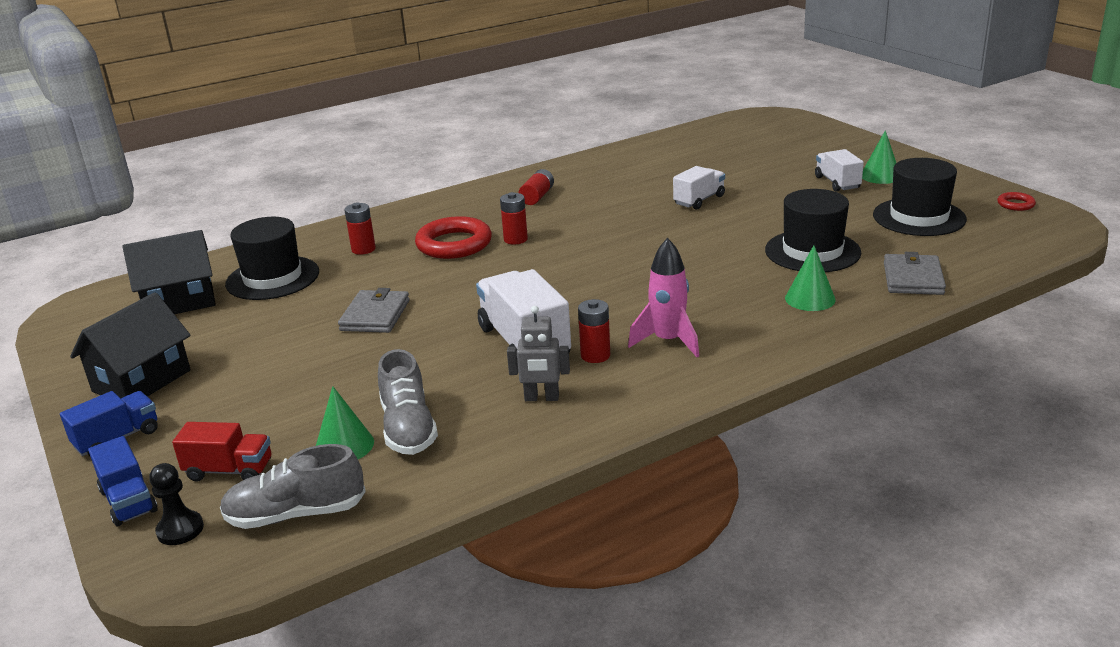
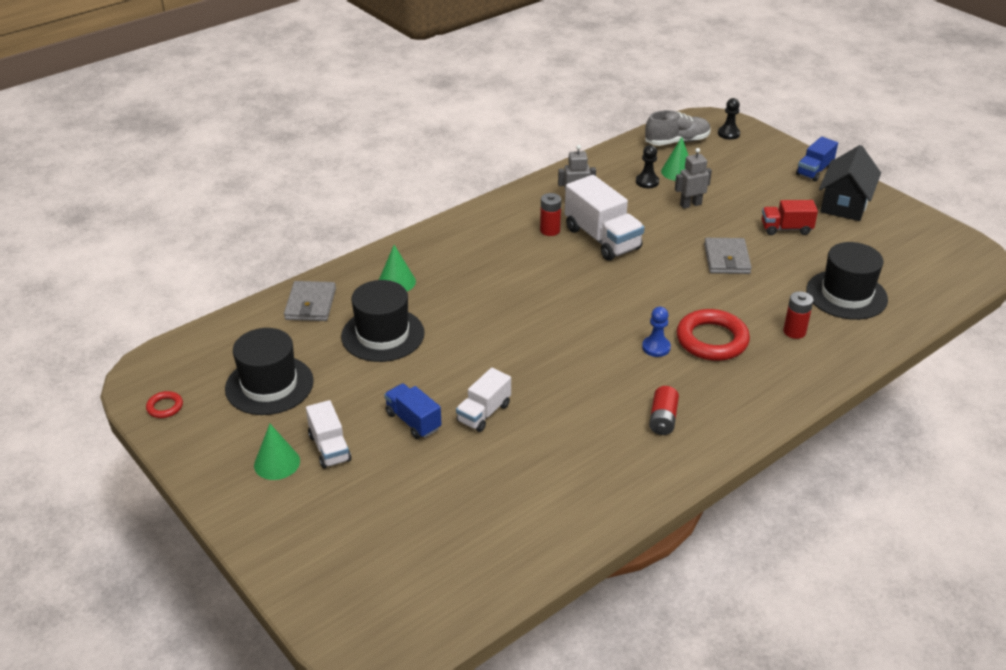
camera: 170 degrees right, 10 degrees up
(128, 501) = (769, 143): blue truck -> blue truck (413, 421)
(180, 301) = (899, 268): black house -> none
(229, 471) = (730, 158): red truck -> red truck (786, 229)
(366, 387) = (690, 204): none -> grey robot
(408, 428) = (647, 182): grey shoe -> black pawn
(515, 239) = (656, 347): red battery -> blue pawn
(668, 341) = (502, 242): pink rocket -> none

